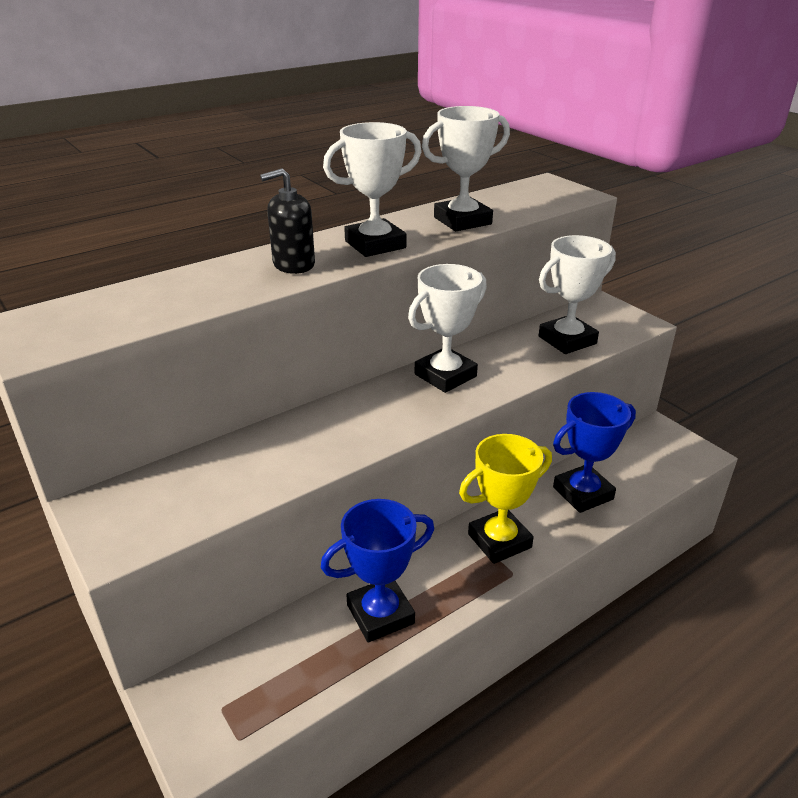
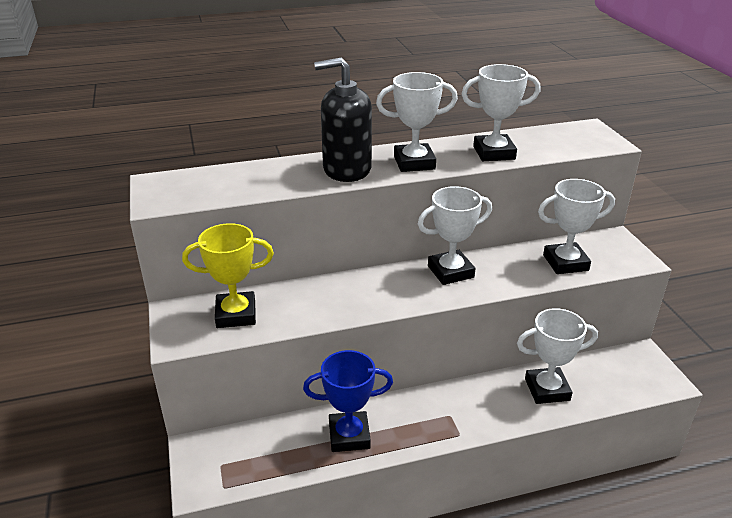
camera: 20 degrees right, 0 degrees up
(293, 264) = (346, 169): black soap dispenser -> black soap dispenser, size x1.59
(499, 541) = (461, 408): yellow trophy -> yellow trophy (236, 314)
(582, 493) = (547, 389): blue trophy -> white trophy

